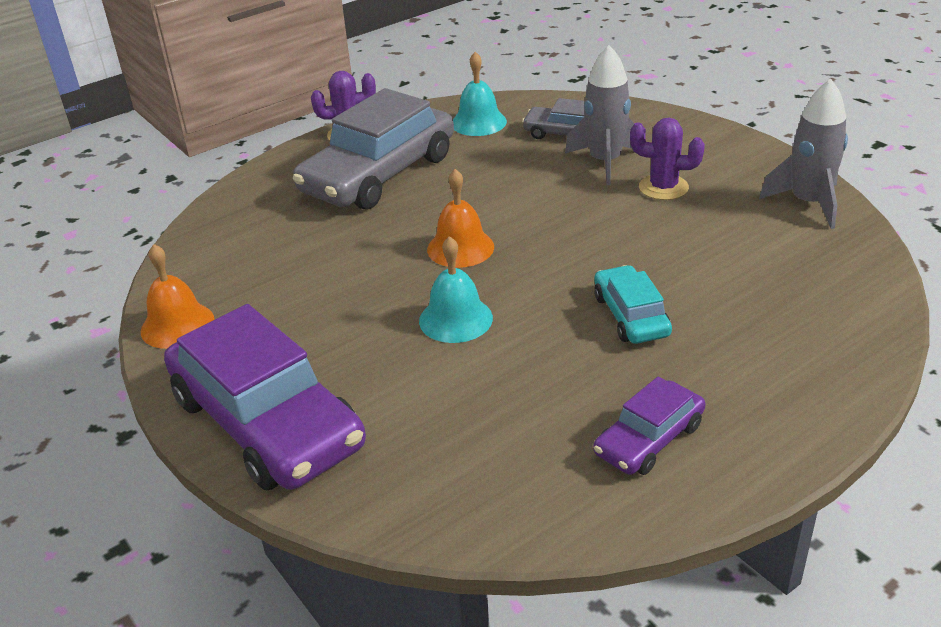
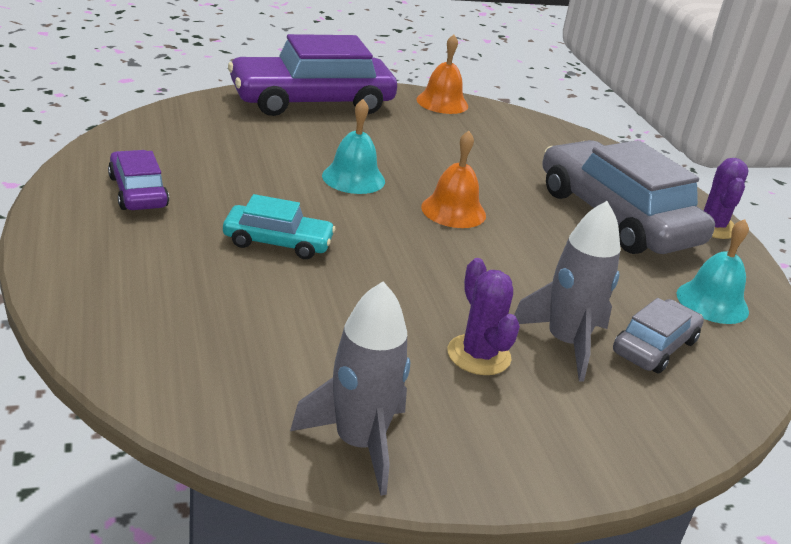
camera: 105 degrees right, 5 degrees down
(663, 187) = (478, 355): purple cactus -> purple cactus turned 60 degrees counterclockwise

